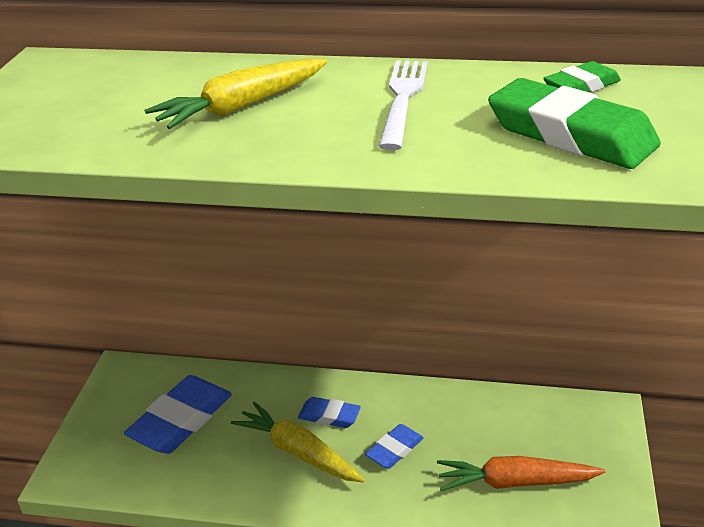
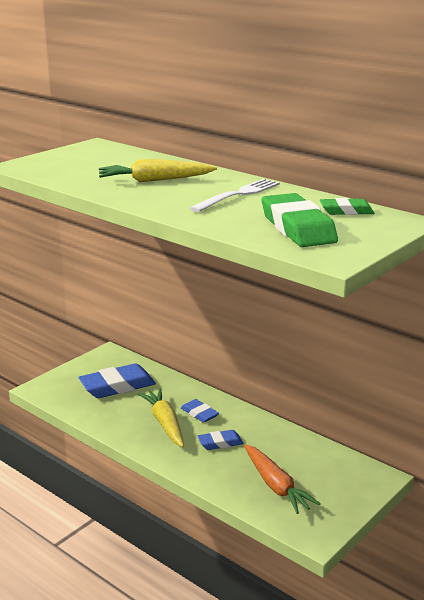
camera: 30 degrees right, 10 degrees down
(515, 482) = (276, 485): orange carrot -> orange carrot turned 150 degrees counterclockwise

